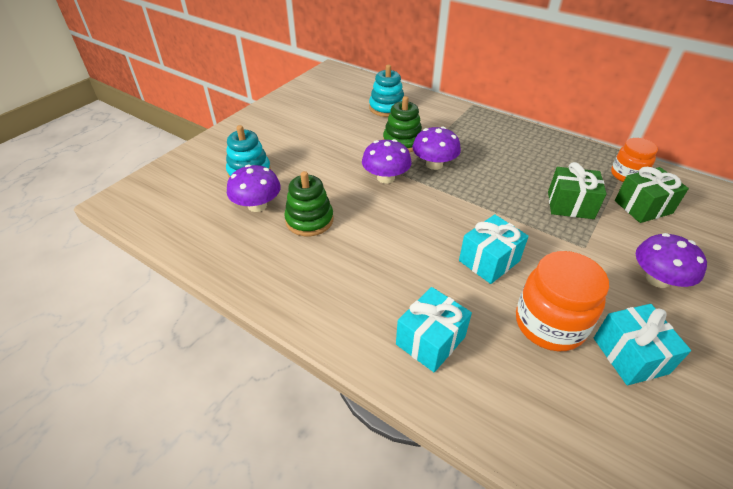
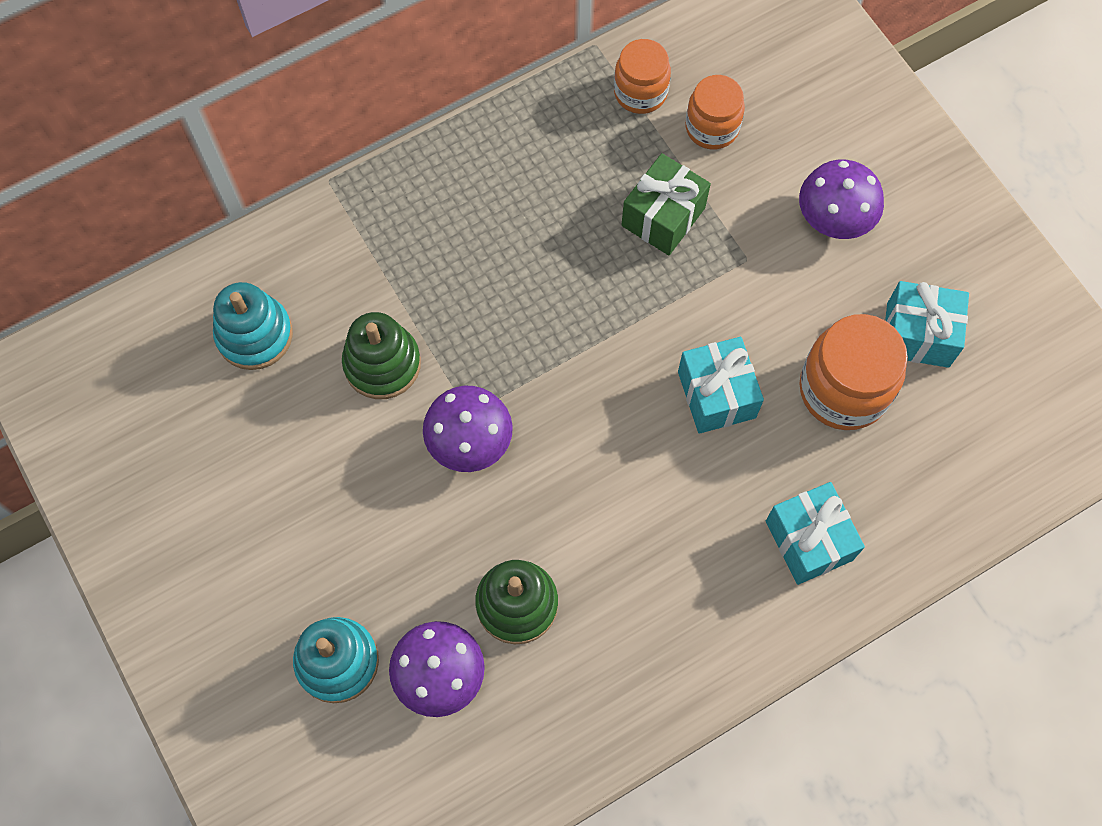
camera: 65 degrees left, 25 degrees up
(434, 164) = (473, 347): purple mushroom -> none
(643, 207) = (712, 128): green gift -> orange jar

